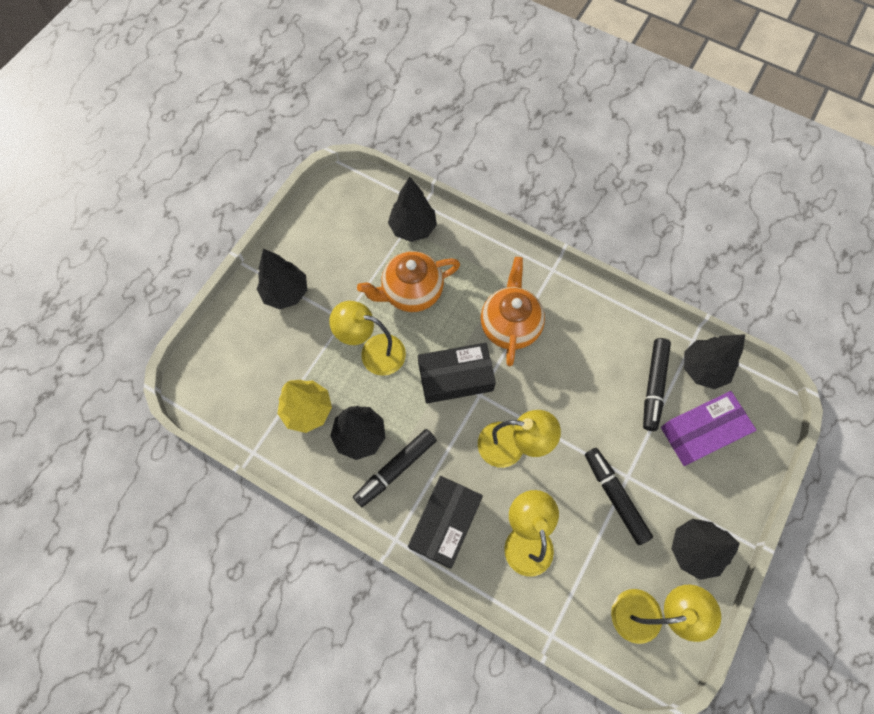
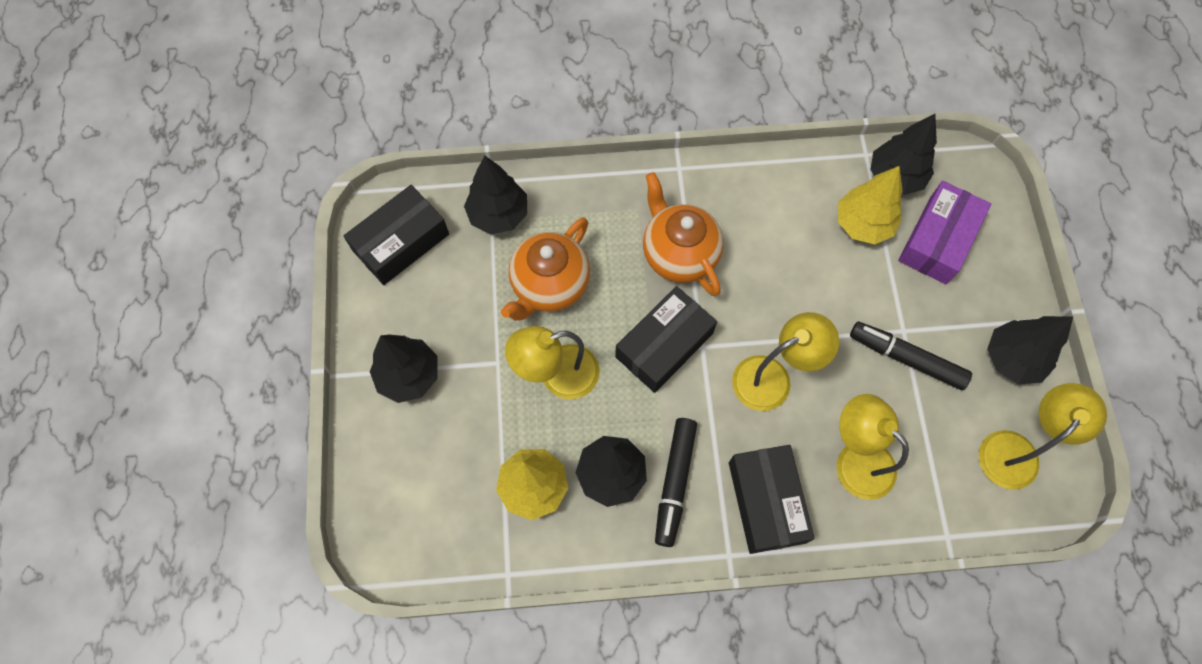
camera: 35 degrees left, 0 degrees up
(341, 209) = (401, 242): none -> black box
(653, 386) = (862, 224): black marker -> yellow tree

